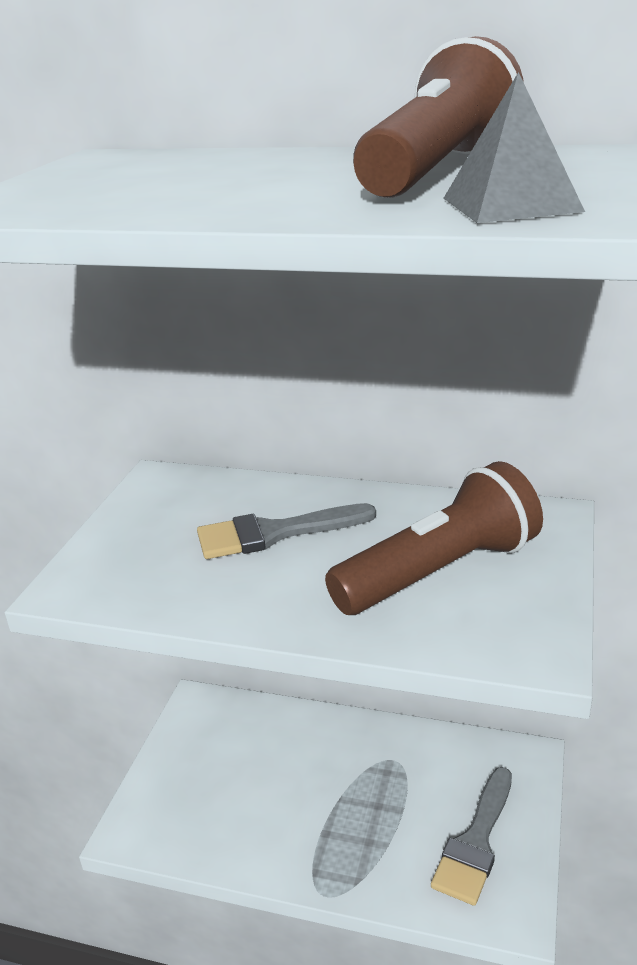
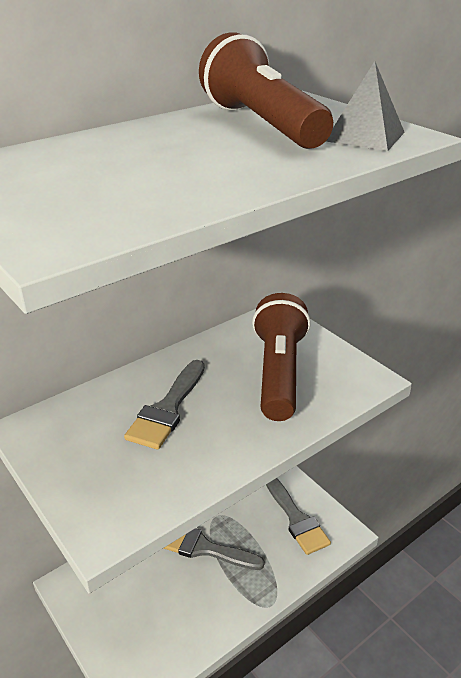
camera: 55 degrees left, 5 degrees up
(339, 779) = (204, 548): none -> grey brush

